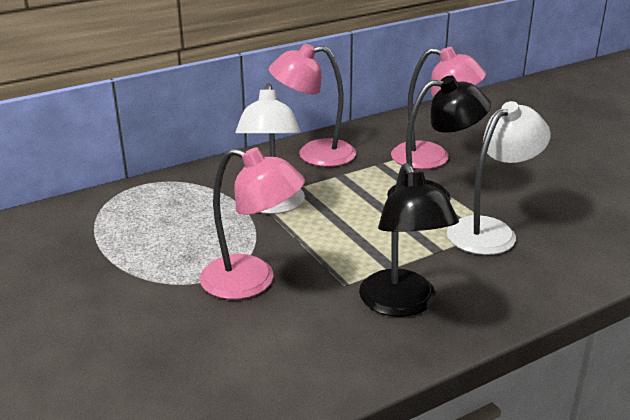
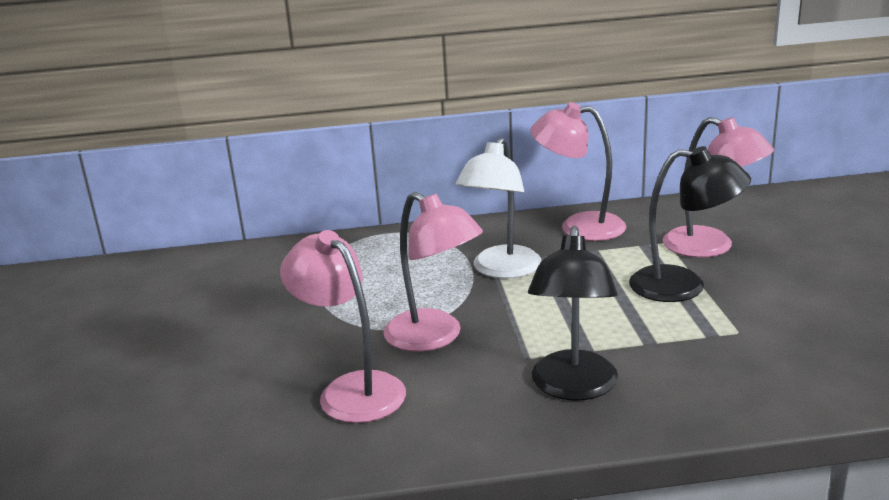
camera: 25 degrees right, 5 degrees down
(205, 349) = (351, 389): none -> pink lamp
(491, 231) = (727, 332): white lamp -> none

